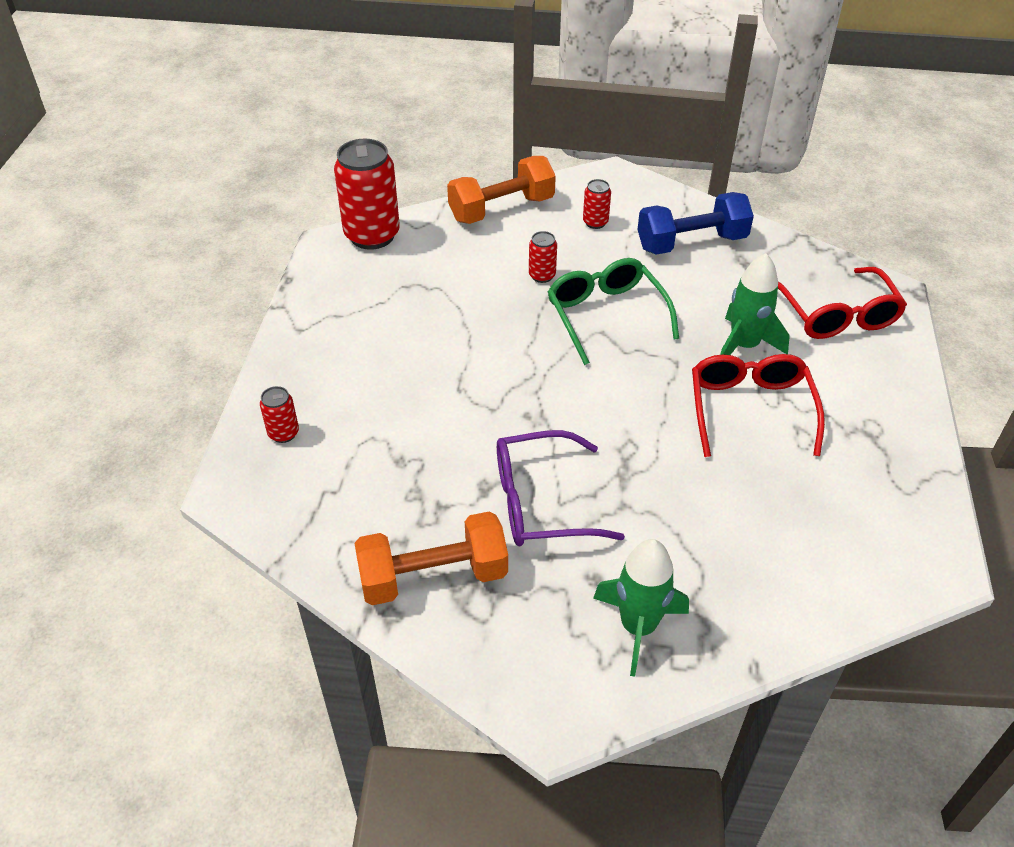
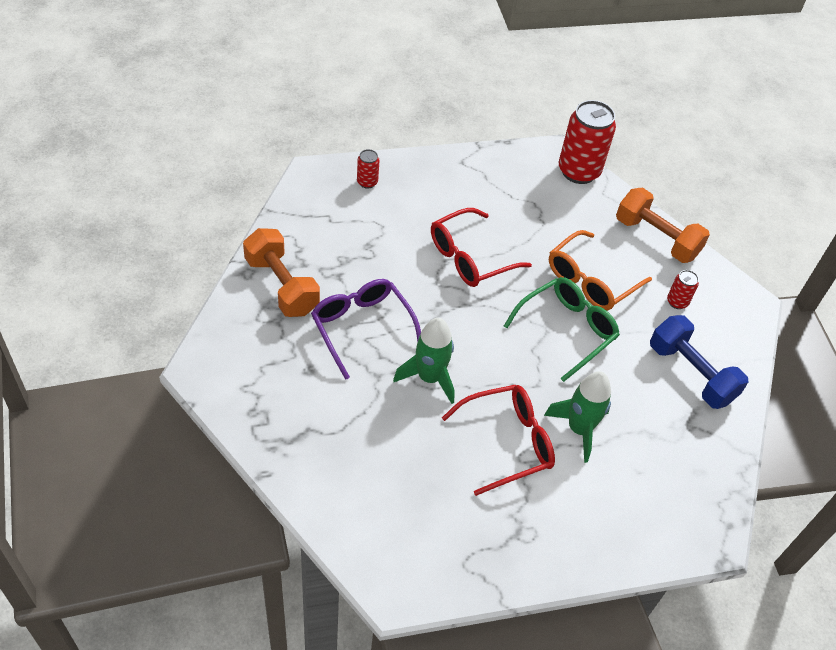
camera: 65 degrees right, 5 degrees up
(542, 276) = (590, 281): red can -> orange glasses
(638, 627) = (277, 401): green rocket -> green rocket (429, 378)
(837, 315) = (655, 496): red glasses -> red glasses (470, 257)

